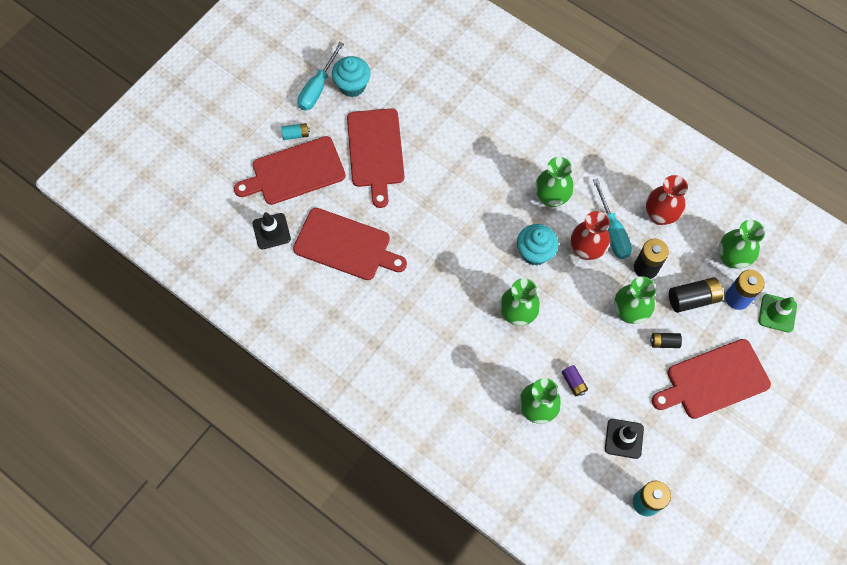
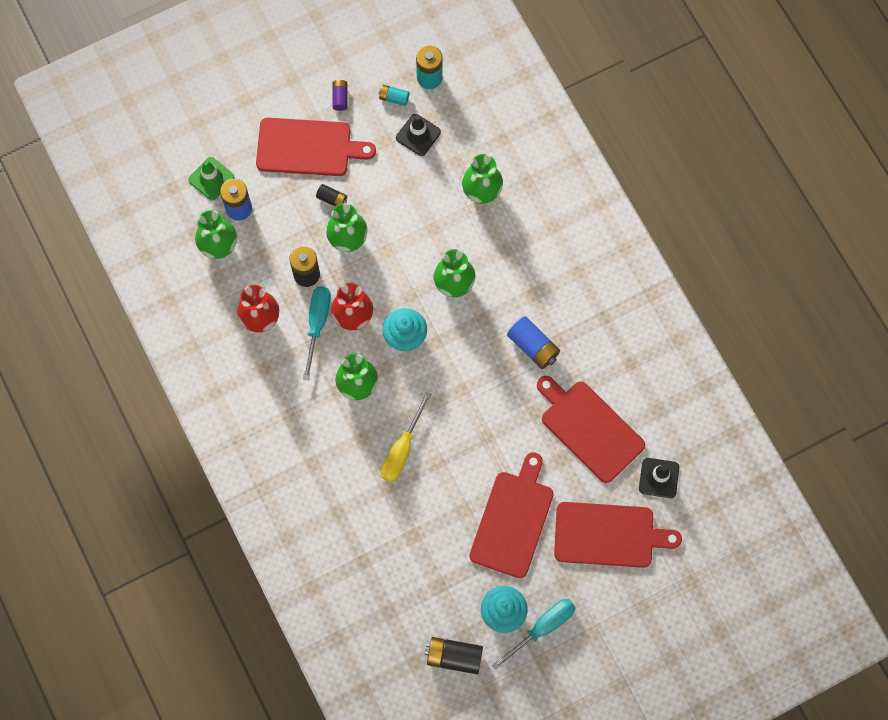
camera: 155 degrees left, 5 degrees up
(296, 135) = (589, 579): turquoise battery -> turquoise battery (394, 98)
(424, 291) = (533, 346): none -> blue battery
(489, 166) = (402, 449): none -> yellow screwdriver
(573, 383) = (436, 200): purple battery -> purple battery (340, 98)
(692, 299) = (281, 226): black battery -> black battery (454, 657)

